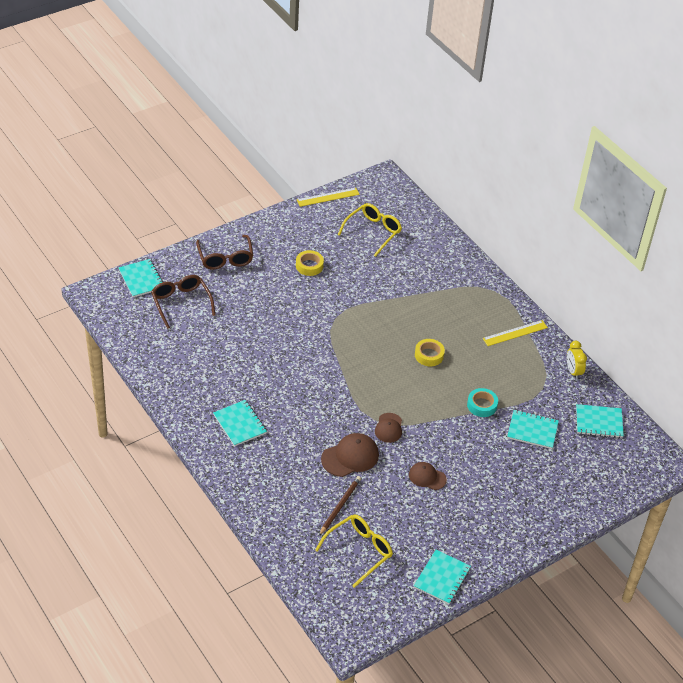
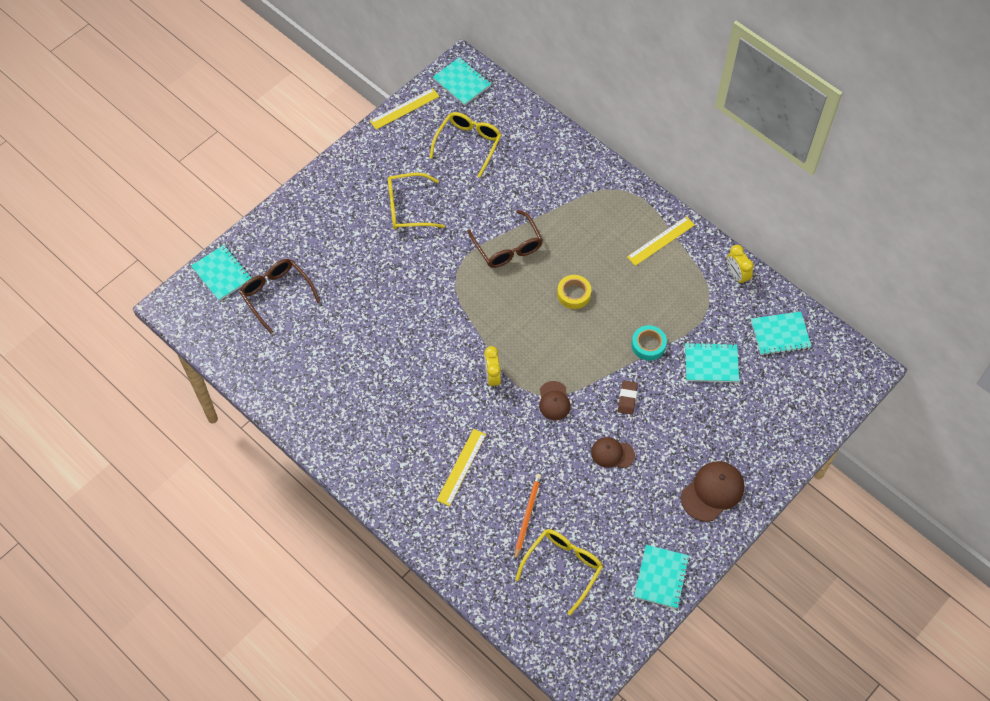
camera: 10 degrees left, 15 degrees up
(225, 258) = (310, 221): brown glasses -> brown glasses (507, 247)
(240, 424) = (388, 438): turquoise notebook -> turquoise notebook (462, 82)
(295, 458) = (461, 467): none -> yellow ruler
(309, 266) = (408, 208): yellow tape -> yellow glasses
(340, 506) = (527, 515): brown pencil -> orange pencil
(341, 399) = (492, 377): none -> yellow clock
(350, 457) = (521, 449): brown cap -> brown cap (712, 491)
(452, 440) = (627, 398): none -> brown eraser

